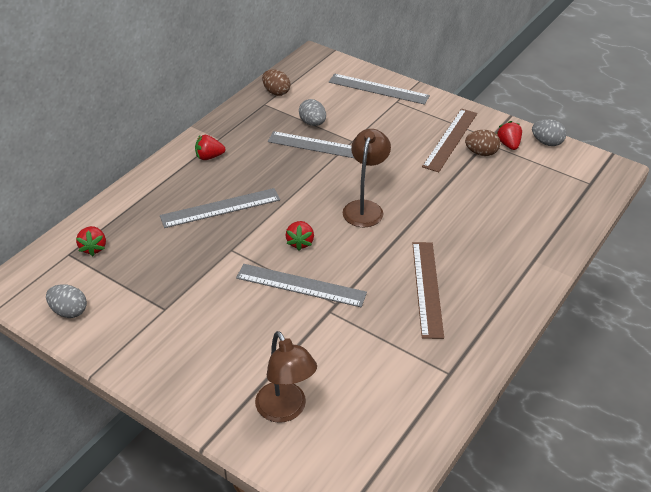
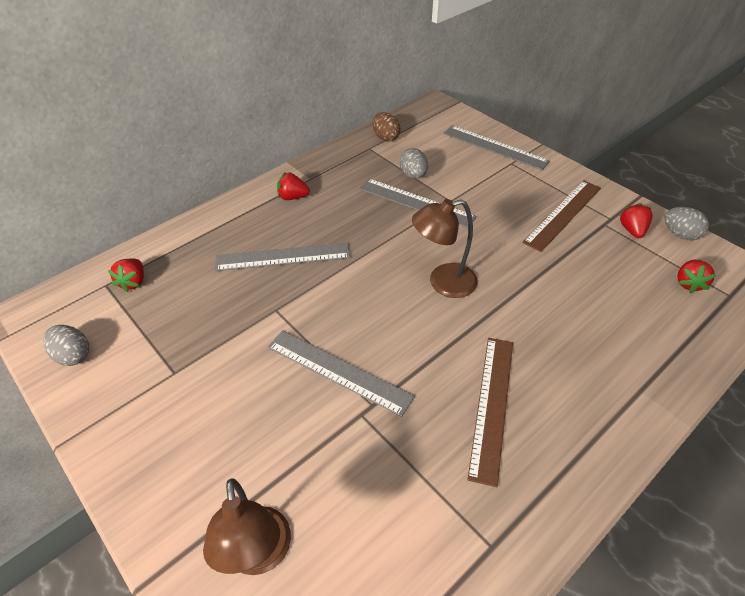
camera: 15 degrees right, 5 degrees up
(300, 242) = (355, 314): red strawberry -> red strawberry (689, 283)
(365, 208) = (443, 283): brown lamp -> brown lamp turned 135 degrees counterclockwise
(481, 153) = (596, 236): brown egg -> none

